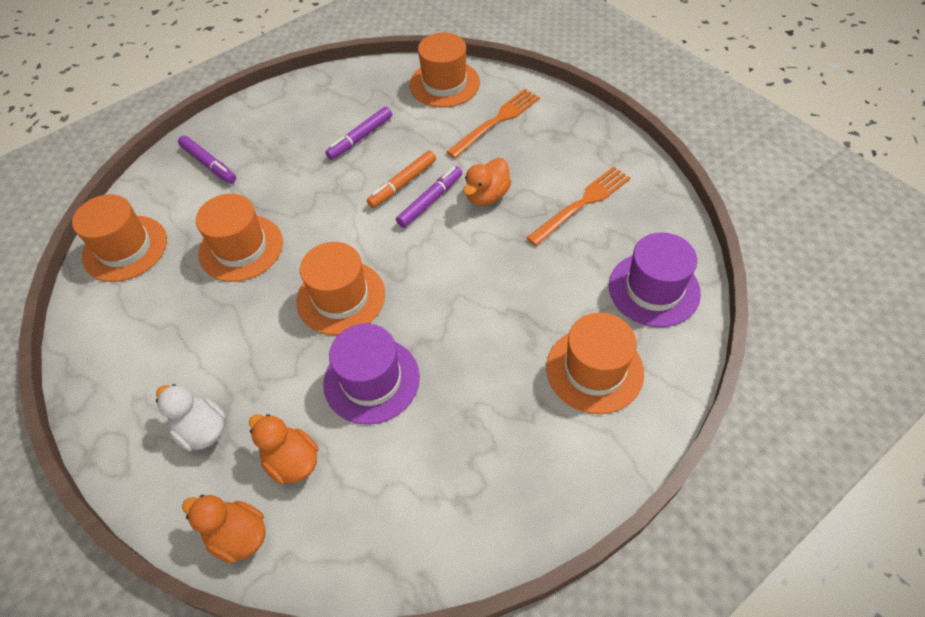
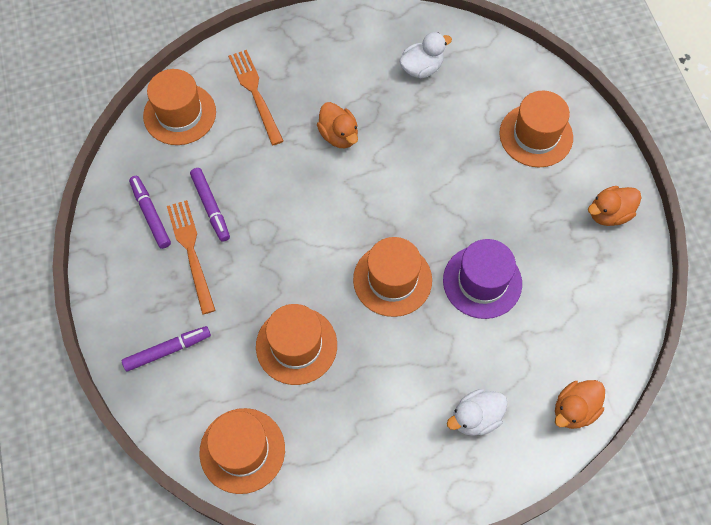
camera: 70 degrees left, 10 degrees up
(292, 461) = (529, 357): orange duck -> orange duck (609, 214)
(402, 183) = (289, 192): orange marker -> none
(430, 201) = (322, 178): purple marker -> purple marker (150, 214)
(582, 204) = (383, 74): orange fork -> orange fork (191, 252)
(613, 232) = (421, 68): none -> white duck
(654, 289) = (486, 68): purple hat -> none

